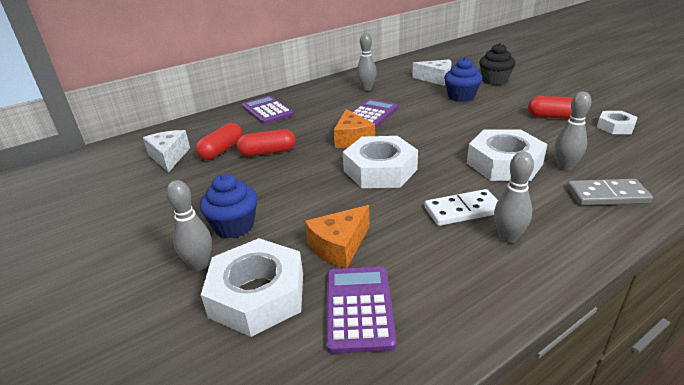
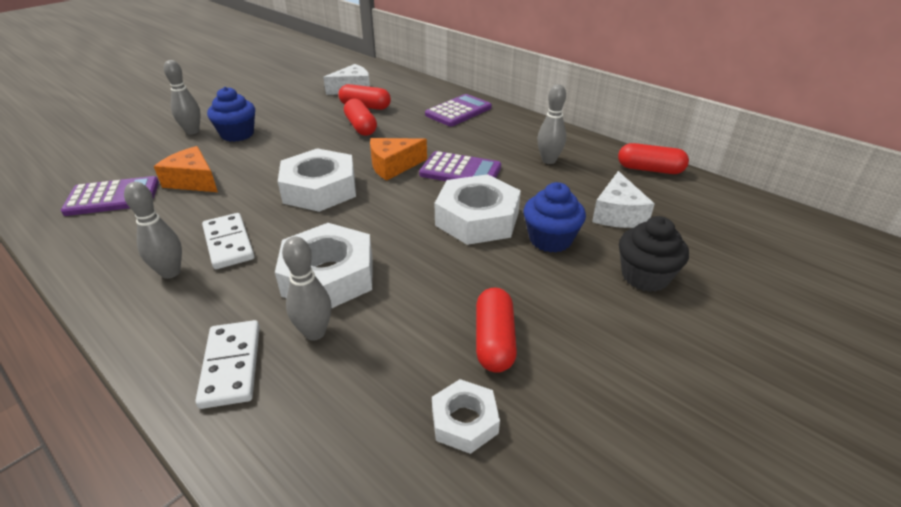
camera: 75 degrees right, 5 degrees up
(257, 295) = (149, 157): white nut -> white nut (477, 218)
(389, 66) = (649, 169): none -> red capsule
(607, 195) = (231, 365): grey domino -> white domino

